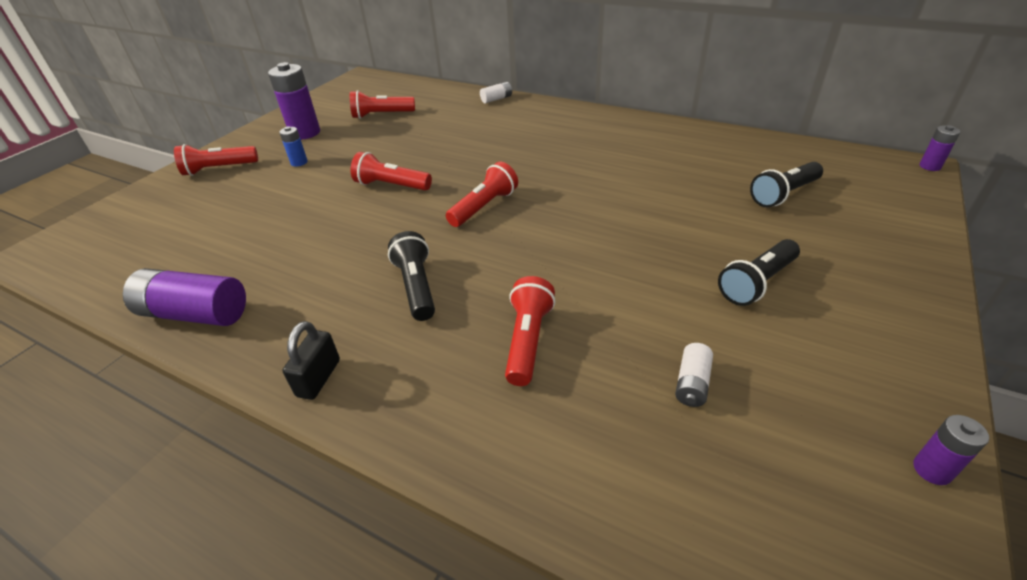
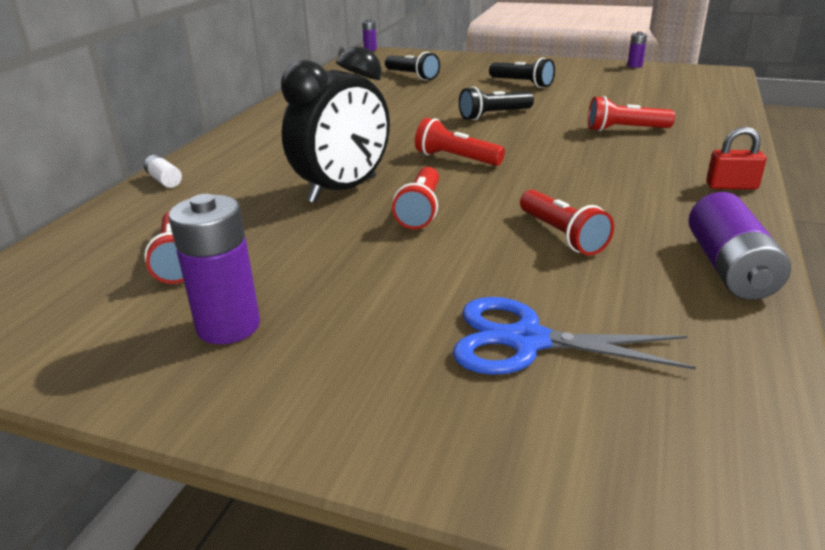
camera: 100 degrees left, 10 degrees down
(211, 210) = (527, 341): none -> blue scissors
(219, 169) = (380, 392): red flashlight -> red flashlight (562, 235)
(299, 162) = (354, 299): blue battery -> none
(319, 378) = (731, 186): black padlock -> red padlock
(416, 287) = (597, 169): black flashlight -> black flashlight (494, 115)
(445, 156) = (343, 190): none -> black clock
(692, 383) = (623, 95): white battery -> none

